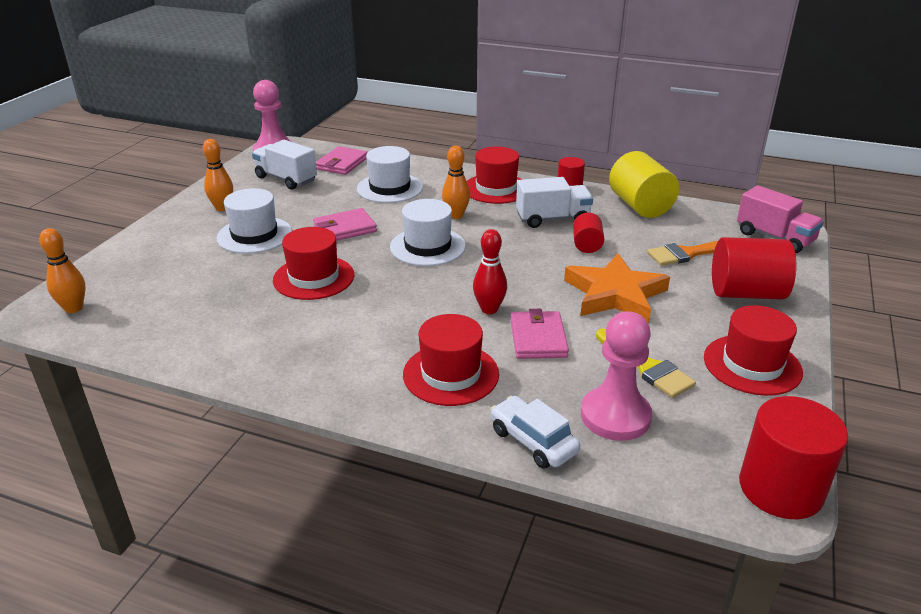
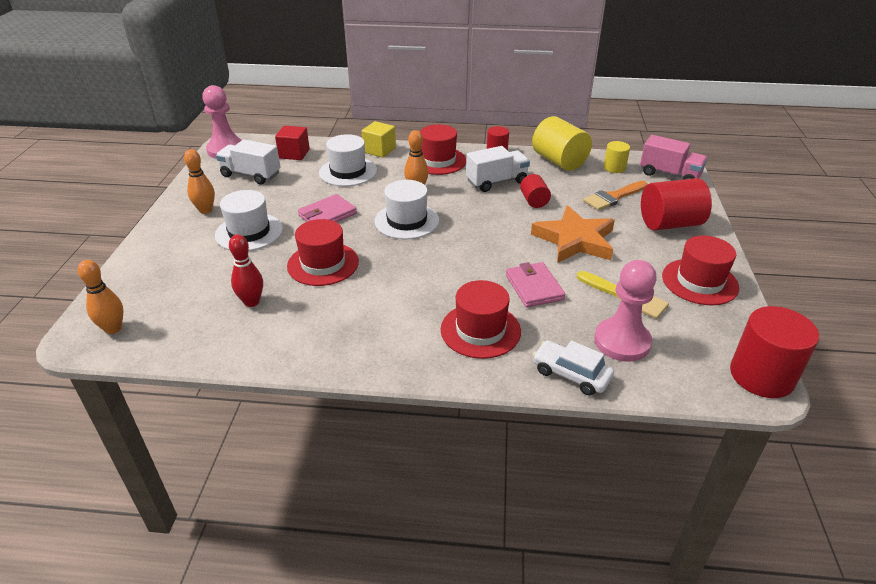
camera: 15 degrees left, 5 degrees up
(342, 163) = (294, 154): pink wallet -> red cube
(435, 170) = (379, 150): none -> yellow cube
(489, 309) = (484, 269): red bowling pin -> red bowling pin (251, 302)
(706, 221) = (614, 168): none -> yellow cylinder

